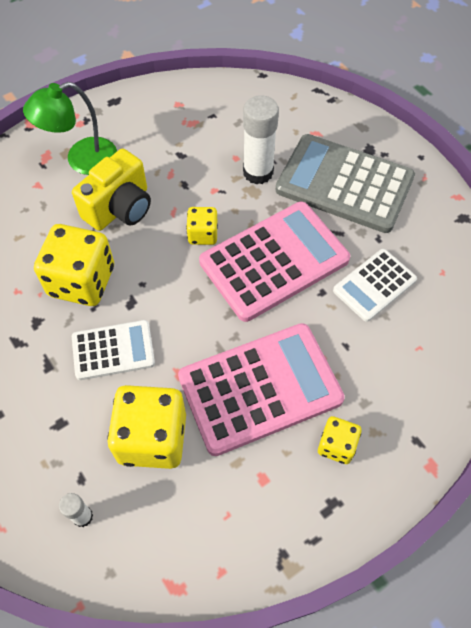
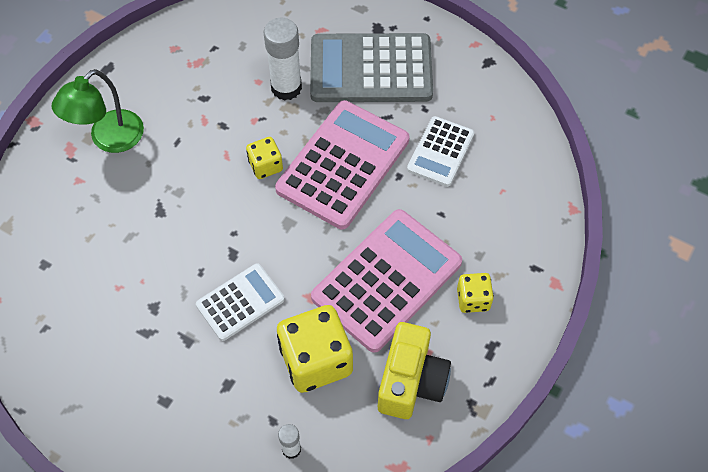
camera: 25 degrees left, 0 degrees up
(82, 281) = (176, 253): yellow dice -> none
(120, 208) = (173, 171): yellow camera -> yellow camera (411, 382)

